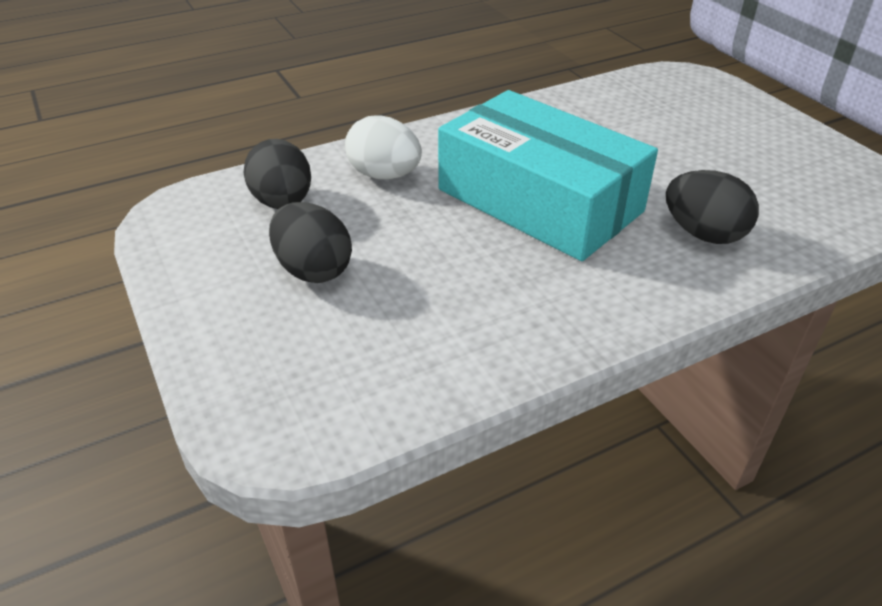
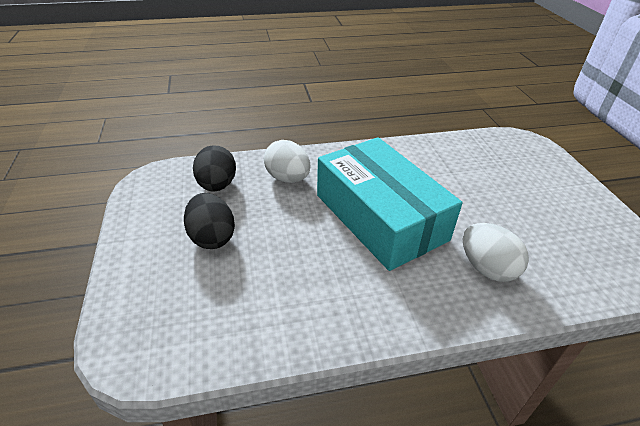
camera: 15 degrees right, 0 degrees up
(703, 234) = (487, 268): black egg -> white egg

